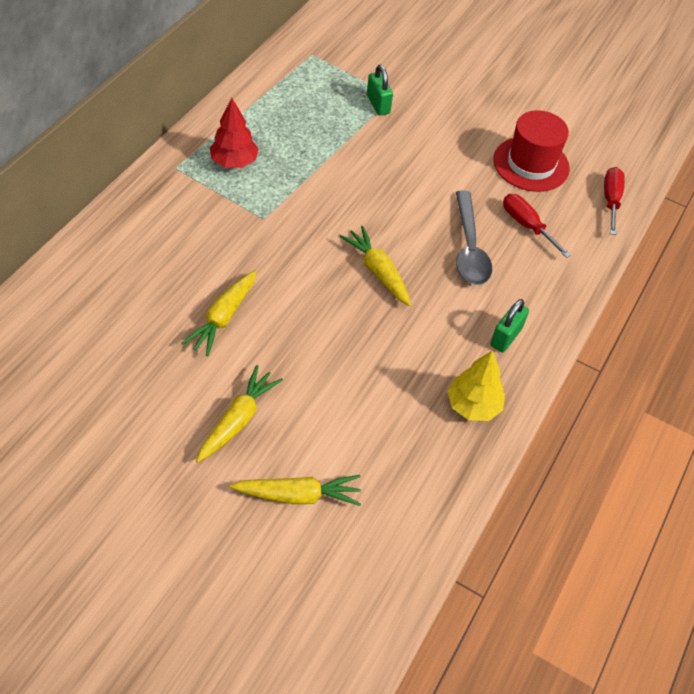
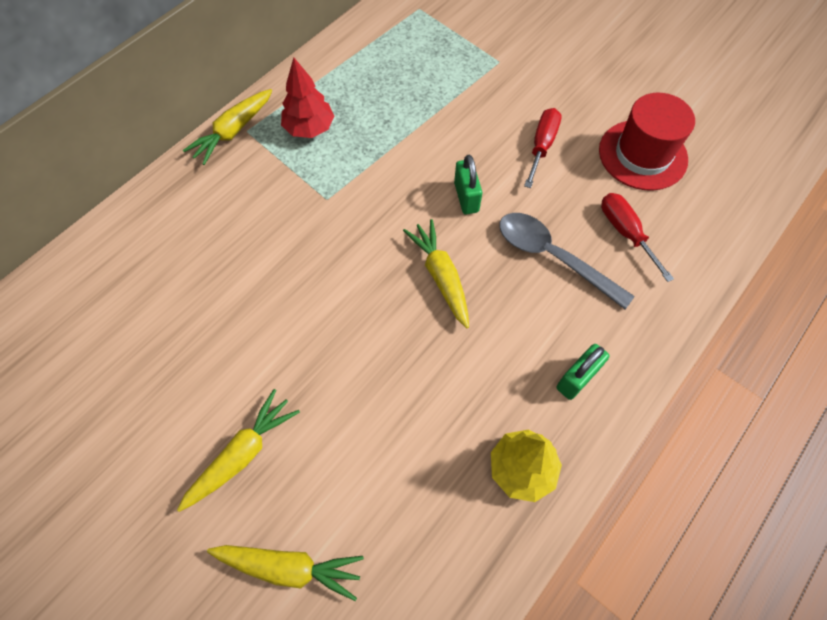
camera: 15 degrees right, 10 degrees up
(223, 318) = (255, 319): yellow carrot -> yellow carrot (233, 132)
(378, 104) = (479, 71): green padlock -> green padlock (466, 197)
(469, 248) = (552, 256): grey spoon -> grey spoon turned 120 degrees clockwise
(611, 200) = (732, 208): red screwdriver -> red screwdriver (542, 146)

